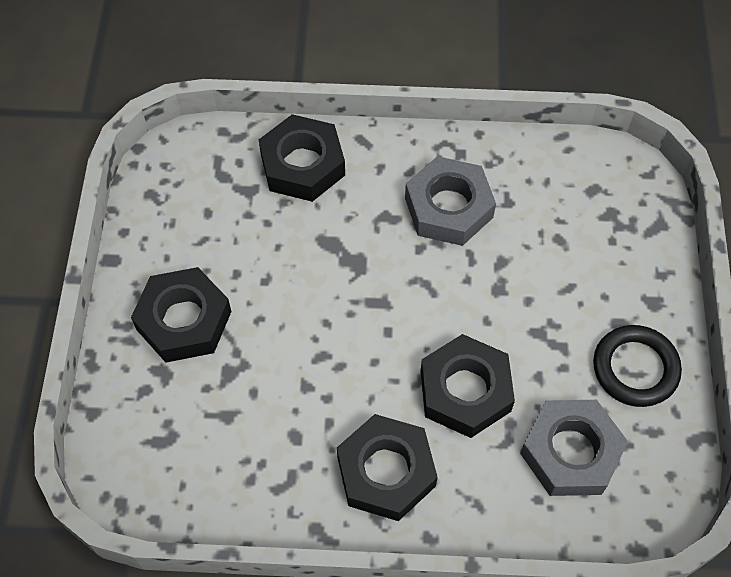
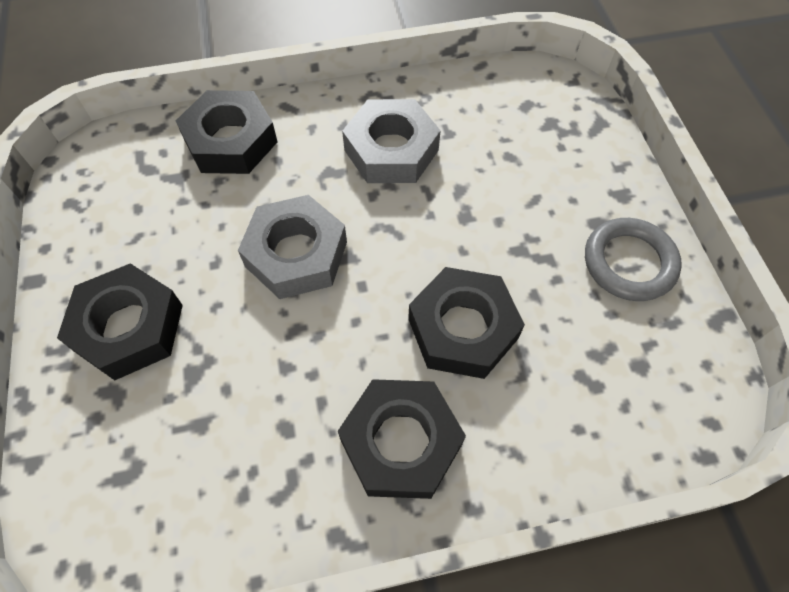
camera: 15 degrees left, 0 degrees up
(570, 452) = (595, 366): grey nut -> grey nut (296, 254)
(635, 368) = (629, 263): black ring -> grey ring

